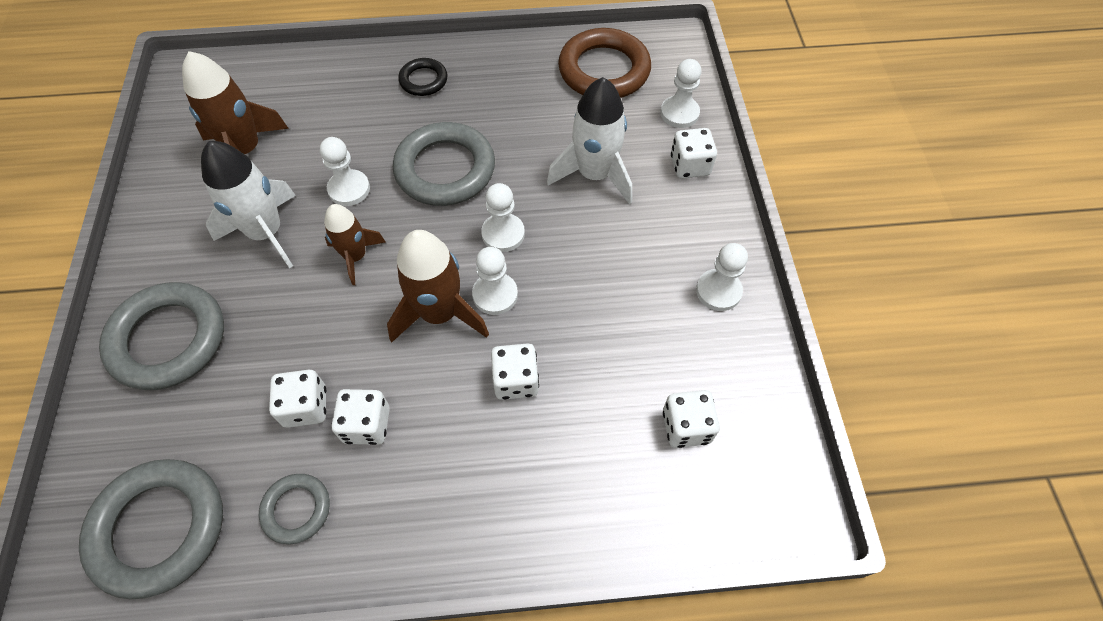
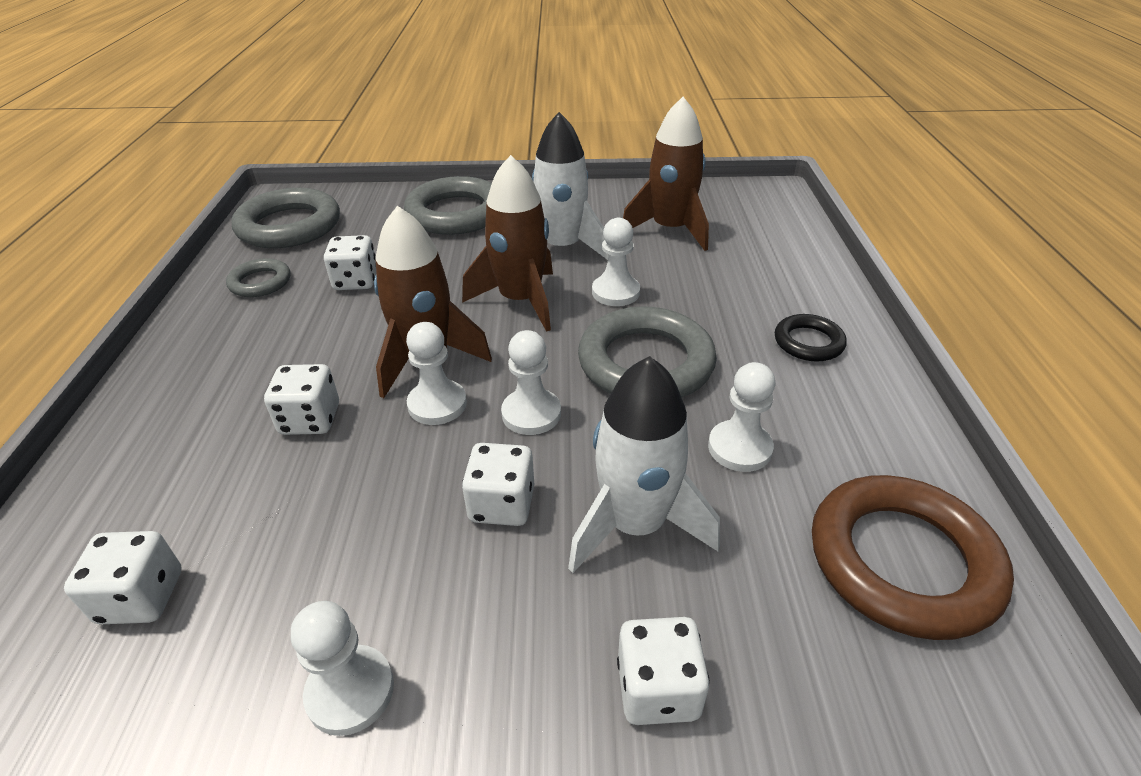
camera: 95 degrees right, 20 degrees down
(356, 256) = (520, 300): brown rocket -> brown rocket, size x1.59
(367, 425) = (317, 315): white dice -> white dice (502, 504)
(679, 113) = (809, 692): white pawn -> white pawn (739, 448)

